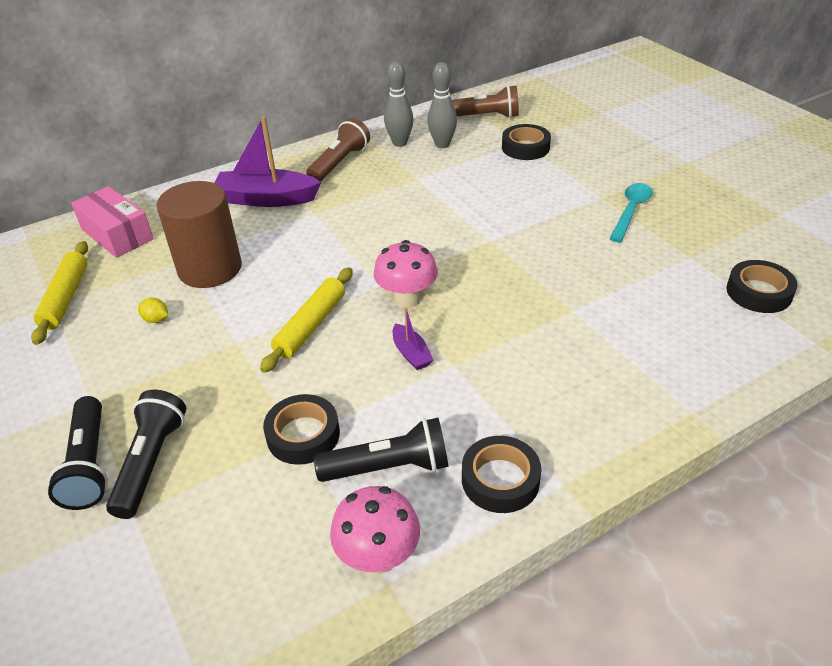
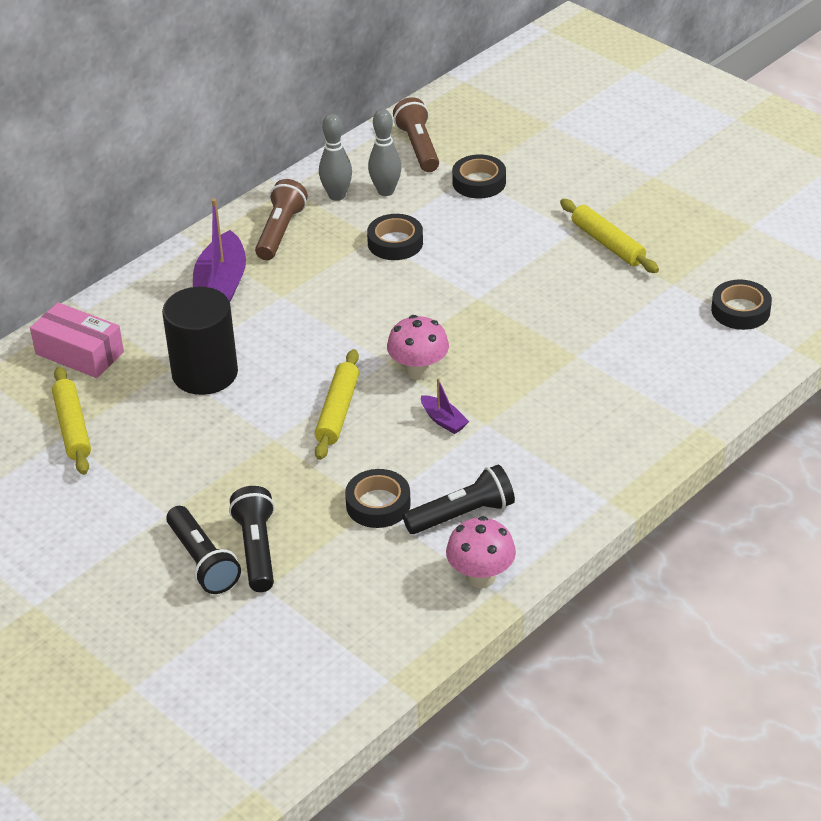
camera: 15 degrees left, 0 degrees up
(156, 319) = (182, 432): yellow lemon -> none
(210, 269) = (205, 373): brown cylinder -> black cylinder
(266, 199) = (221, 287): purple boat -> purple boat turned 75 degrees counterclockwise
(483, 117) = (418, 147): brown flashlight -> brown flashlight turned 90 degrees counterclockwise
(500, 480) = (556, 506): black tape -> black tape (395, 243)
(631, 211) = (608, 243): turquoise spoon -> yellow rolling pin

